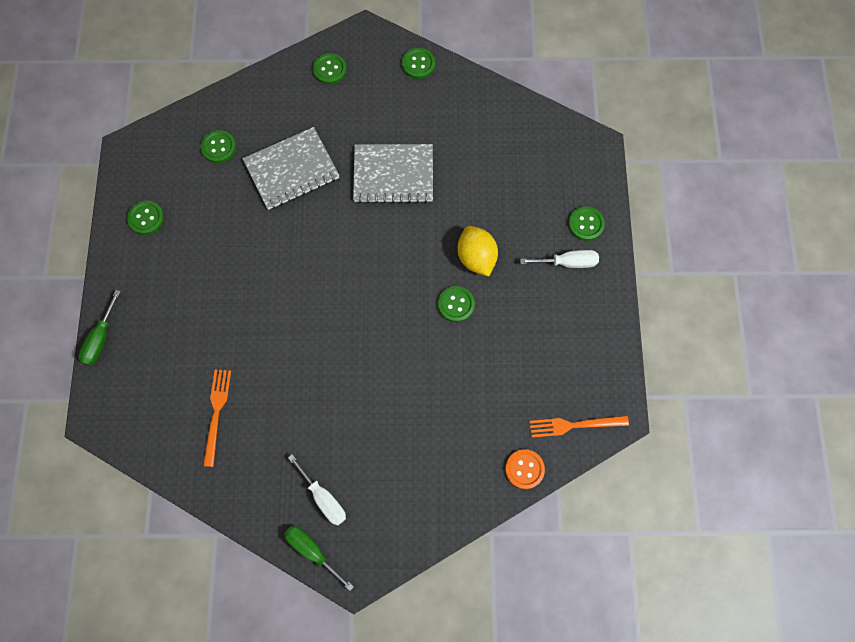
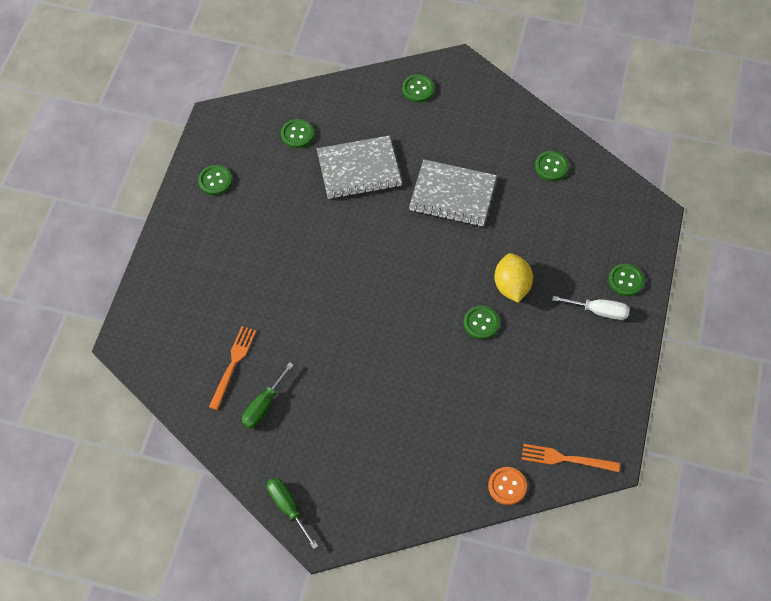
camera: 15 degrees right, 10 degrees down
(100, 339) = (146, 275): green screwdriver -> green screwdriver (263, 406)
(323, 498) = (311, 463): white screwdriver -> none
(418, 64) = (502, 102): green button -> green button (551, 167)

